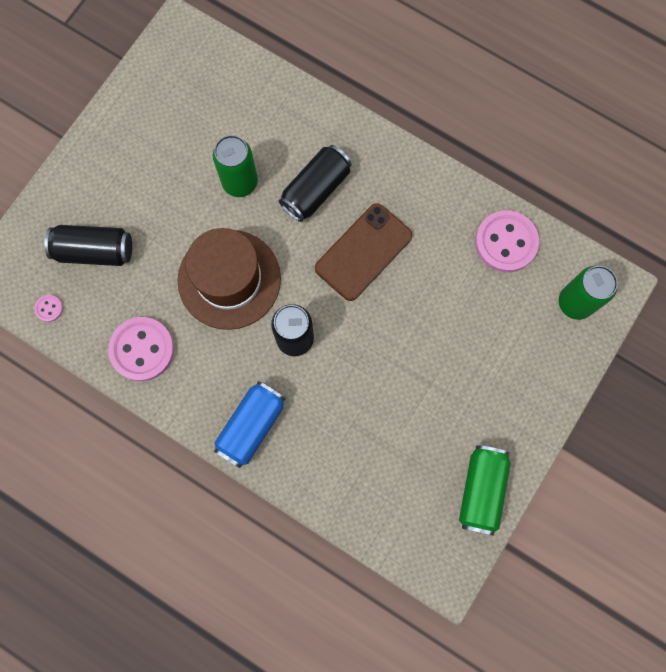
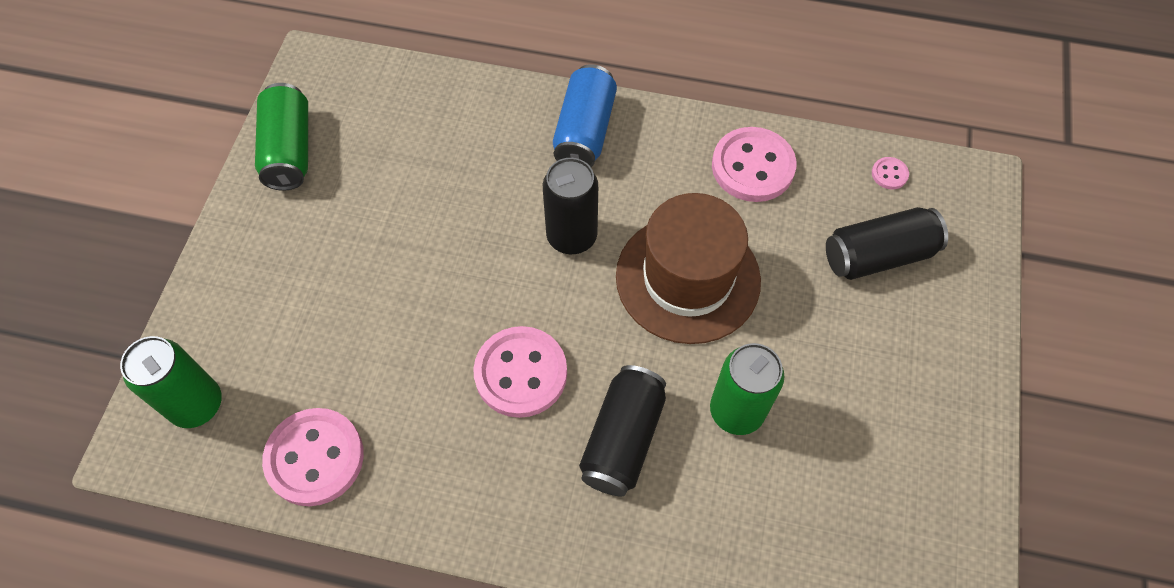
camera: 160 degrees right, 15 degrees down
(363, 252) = (521, 373): brown phone -> pink button

